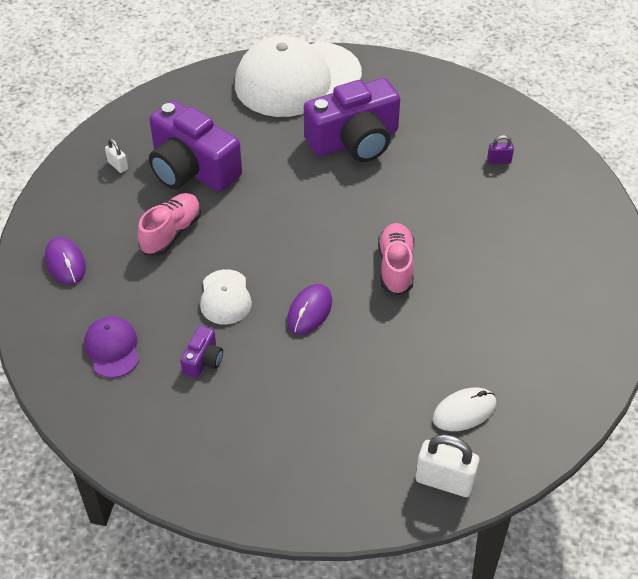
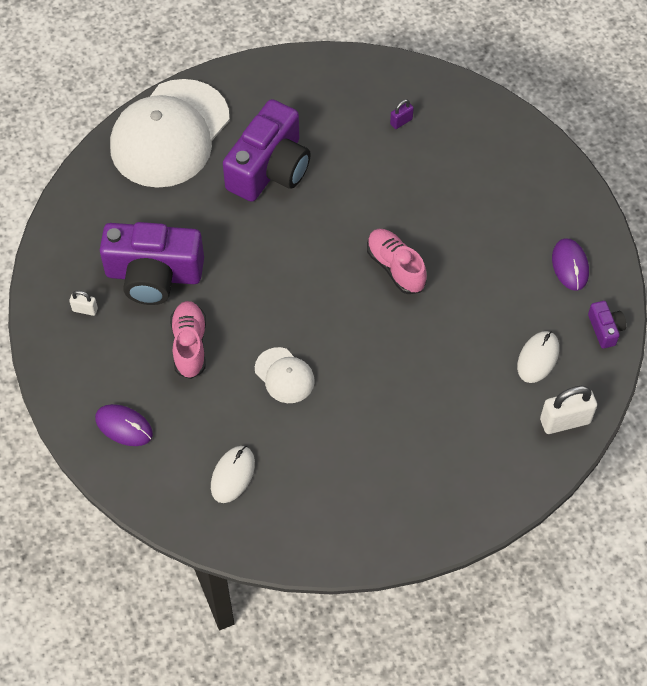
camera: 35 degrees left, 10 degrees up
(112, 348) = (232, 475): purple cap -> white mouse
(203, 360) = (313, 439): purple camera -> purple camera (605, 329)
(309, 311) = (360, 346): purple mouse -> purple mouse (570, 265)

